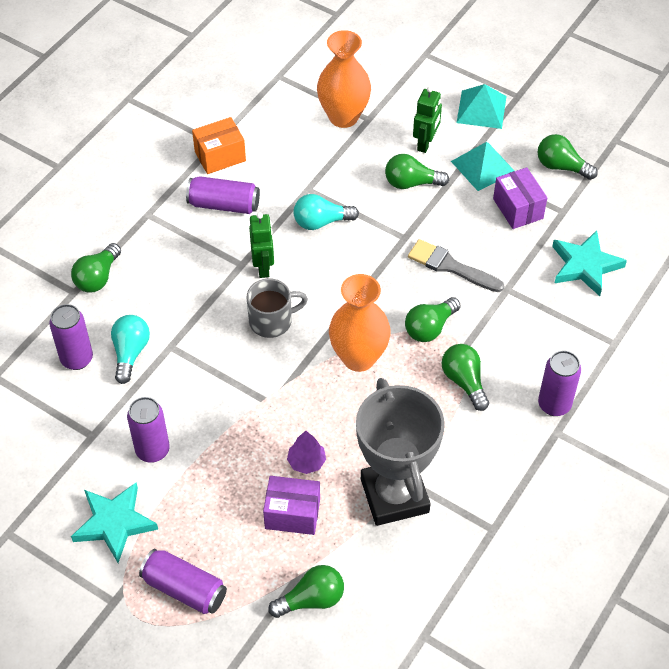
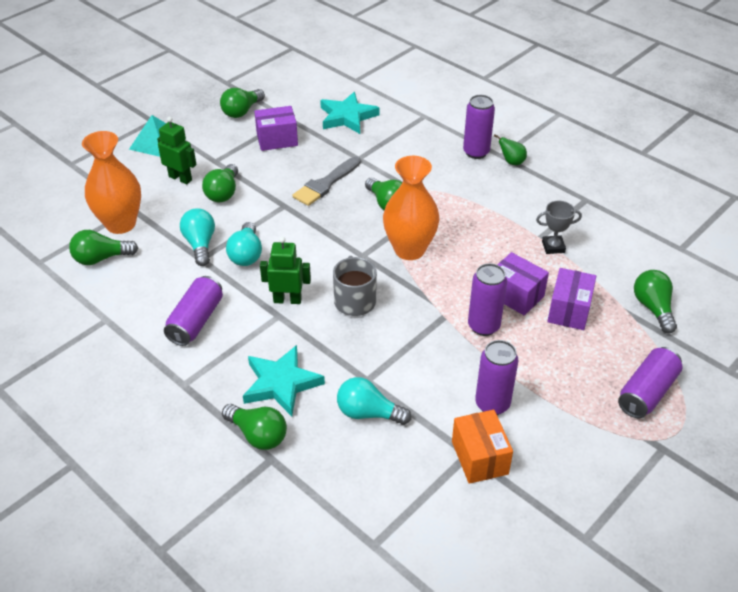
camera: 80 degrees left, 10 degrees down
(77, 359) = (366, 461): purple can -> purple can (483, 326)
(114, 523) = (575, 441): turquoise star -> turquoise star (281, 383)
(220, 156) = (128, 317): orange box -> orange box (479, 457)
(306, 462) = (515, 295): purple tree -> purple box
(327, 183) = (200, 244): none -> turquoise light bulb
(394, 495) = (553, 247): grey trophy -> grey trophy, size x0.40
(464, 381) = (446, 193): green light bulb -> green light bulb (101, 258)
(483, 166) = (223, 150): turquoise pyramid -> none
(546, 444) = (511, 162): none -> green pear

